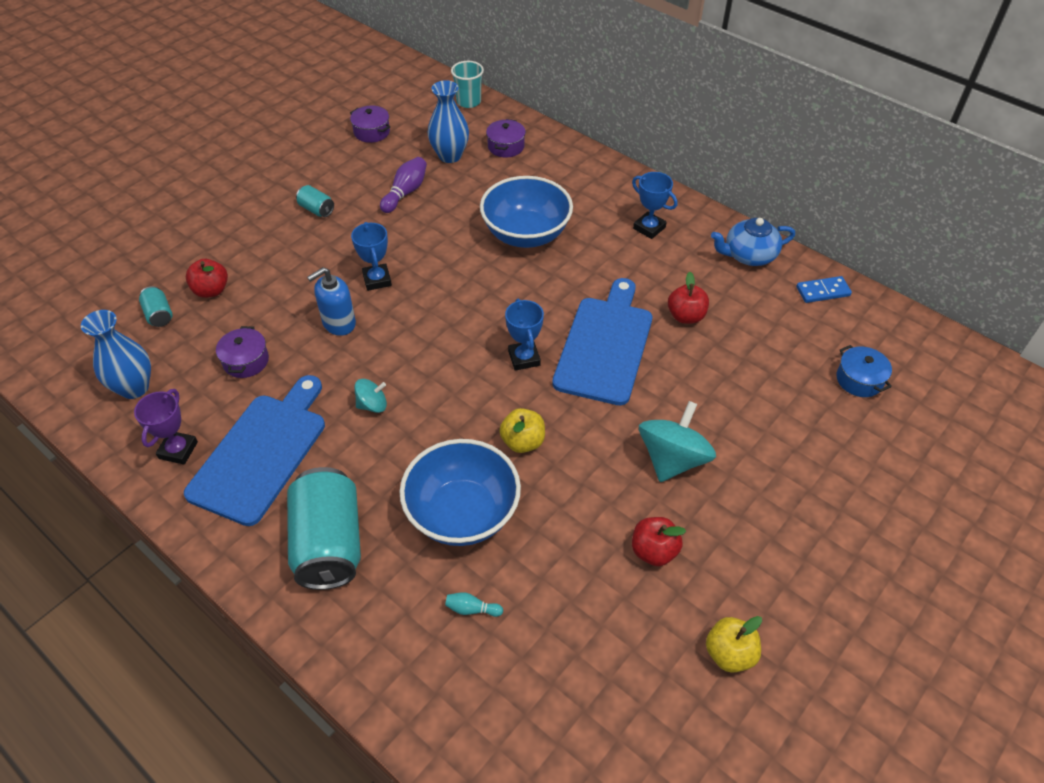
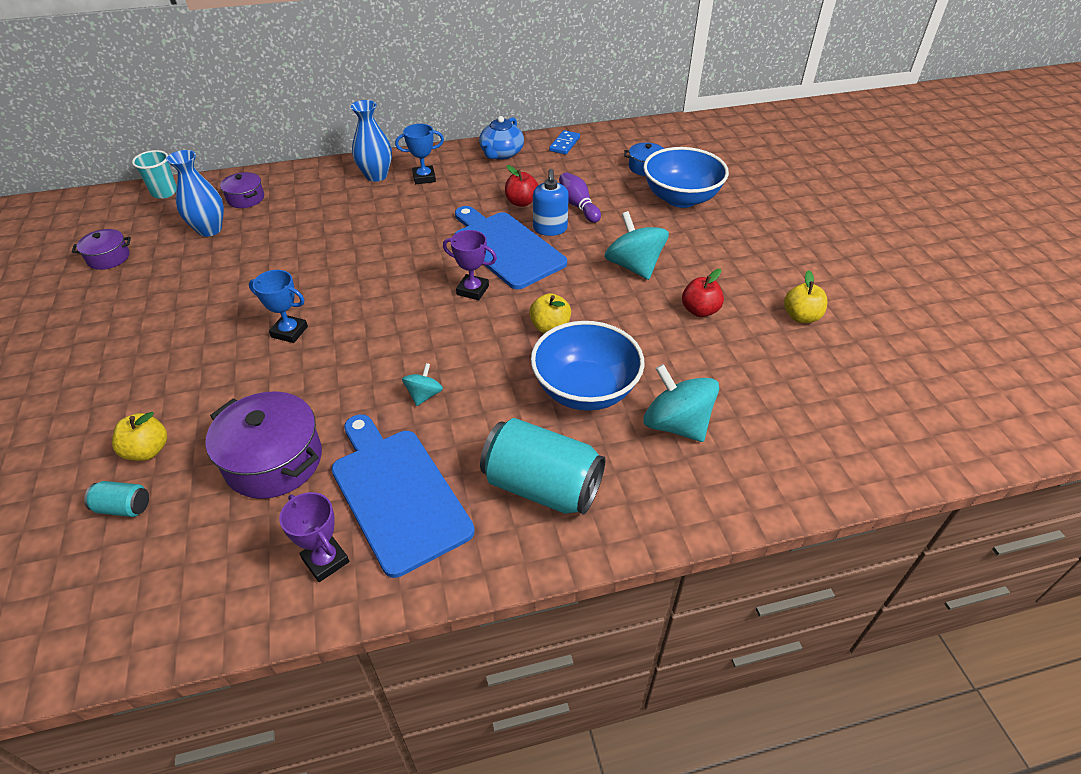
camera: 55 degrees left, 5 degrees down
(134, 387) = (199, 569): blue vase -> blue vase (376, 176)
(211, 290) = (147, 450): red apple -> yellow apple
(246, 361) = (274, 460): purple pot -> purple pot, size x1.81
(316, 209) = (150, 332): turquoise can -> none
(339, 323) = (308, 377): blue soap dispenser -> blue soap dispenser (550, 229)
(405, 192) = (213, 271): purple bowling pin -> purple bowling pin (578, 206)
(472, 609) = (676, 424): turquoise bowling pin -> turquoise spinning top
(524, 358) = (472, 290): blue trophy -> purple trophy
(526, 234) = (352, 232): blue bowl -> blue bowl (681, 198)

